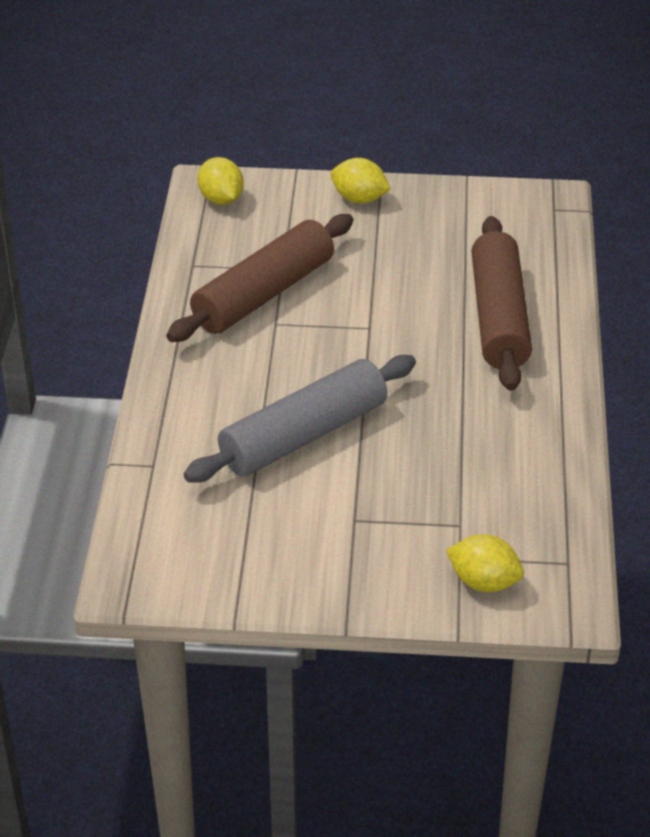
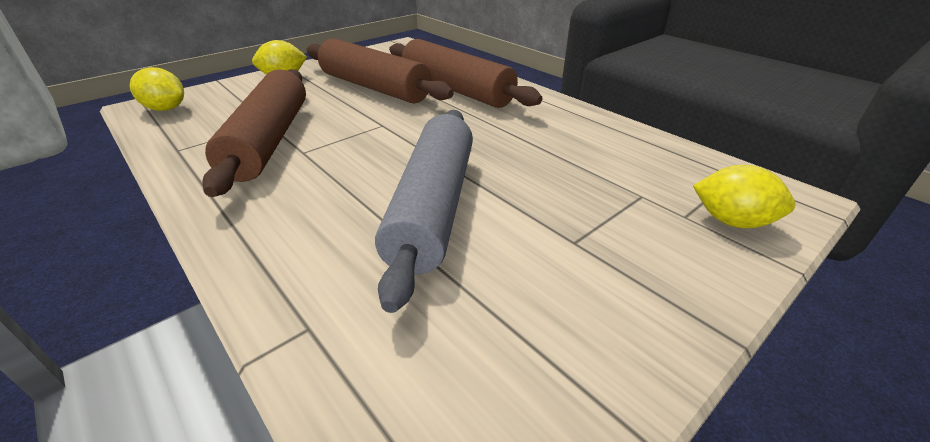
camera: 45 degrees left, 5 degrees down
(424, 267) = (374, 87): none -> brown rolling pin
(484, 582) = (731, 221): yellow lemon -> yellow lemon turned 45 degrees clockwise

